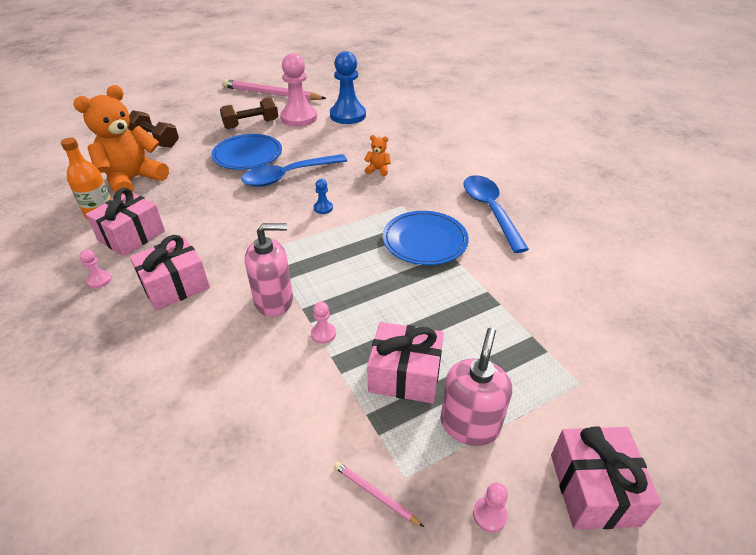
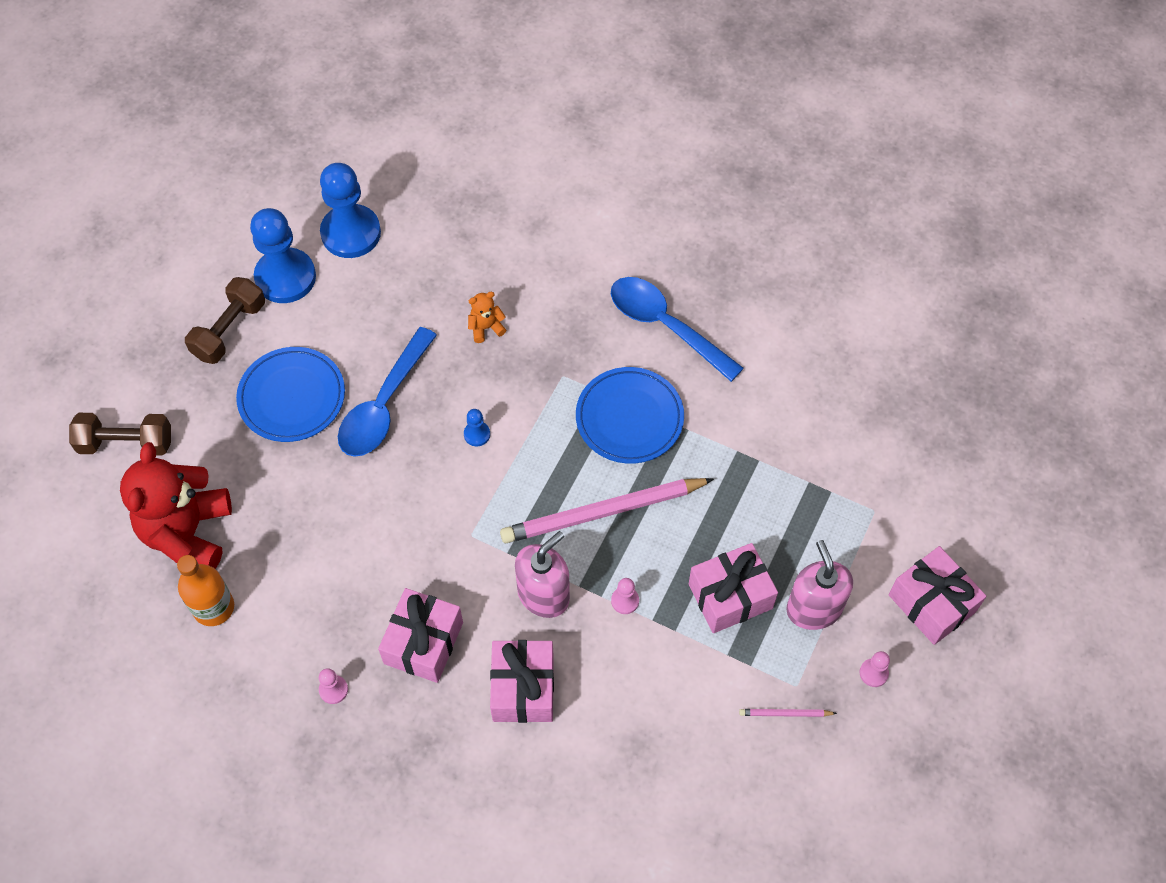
camera: 35 degrees left, 20 degrees up
(132, 236) = (296, 613): pink gift -> pink gift (523, 688)
(133, 180) = (188, 532): orange teddy bear -> red teddy bear
(271, 94) = (188, 242): pink pencil -> pink pencil (603, 512)
(299, 118) = (285, 277): pink pawn -> blue pawn

